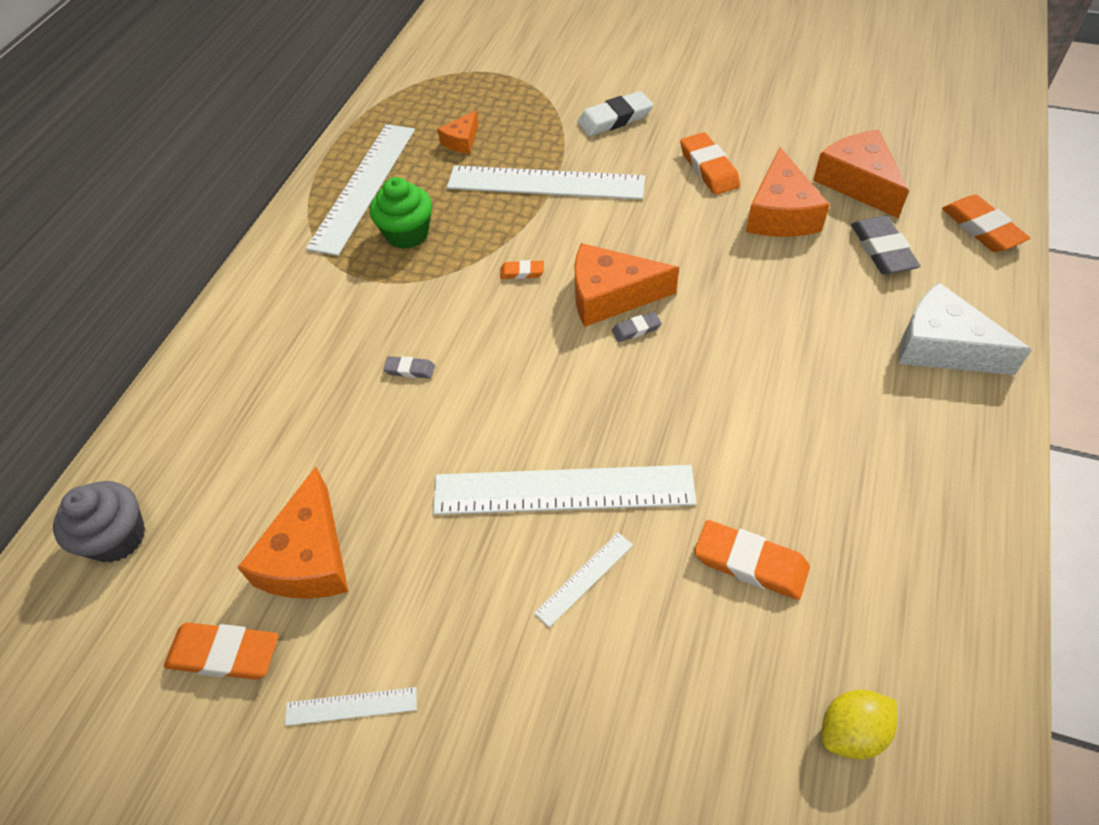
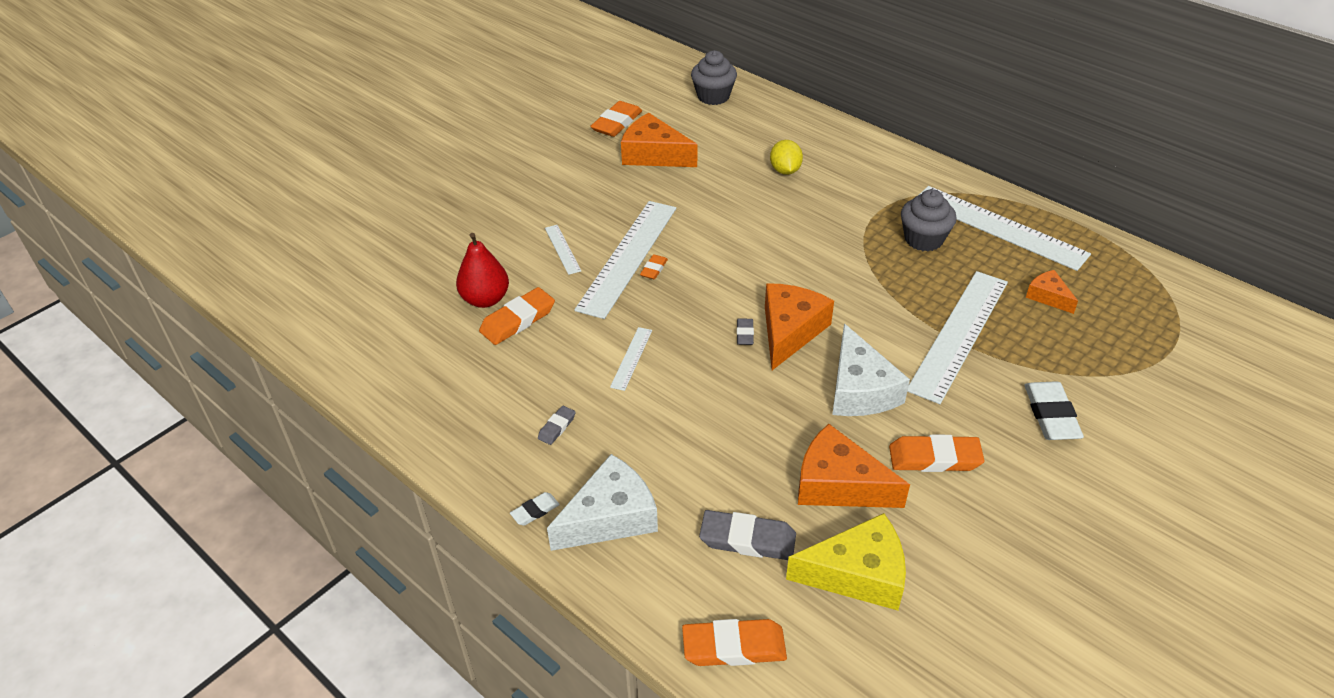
camera: 110 degrees right, 10 degrees down
(351, 706) = (557, 156): white ruler -> white ruler (631, 358)
(407, 234) = (923, 239): green cupcake -> grey cupcake
(410, 369) = (773, 214): grey eraser -> grey eraser (557, 427)
(522, 272) = (844, 290): orange eraser -> orange eraser (654, 269)
(660, 227) = (860, 389): none -> white cheese
(737, 627) = (485, 299): none -> red pear
(851, 731) = (396, 320): yellow lemon -> yellow lemon (785, 170)
(858, 182) = (858, 574): orange cheese -> yellow cheese
(987, 407) = (535, 511): none -> white eraser

